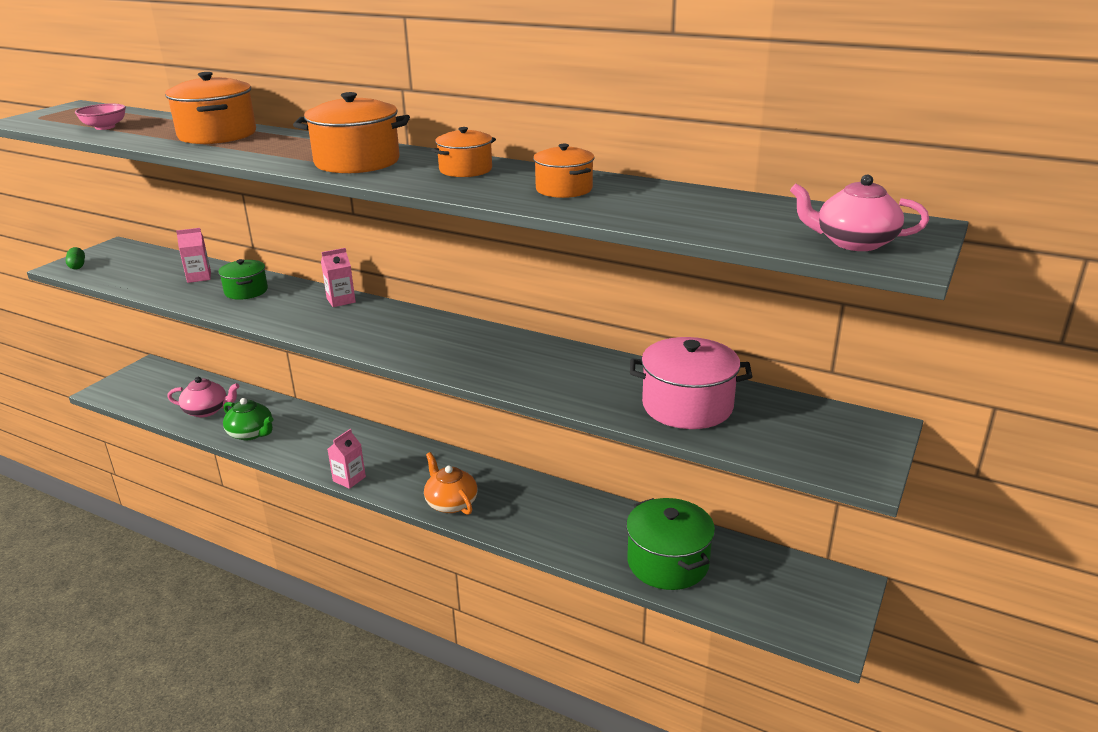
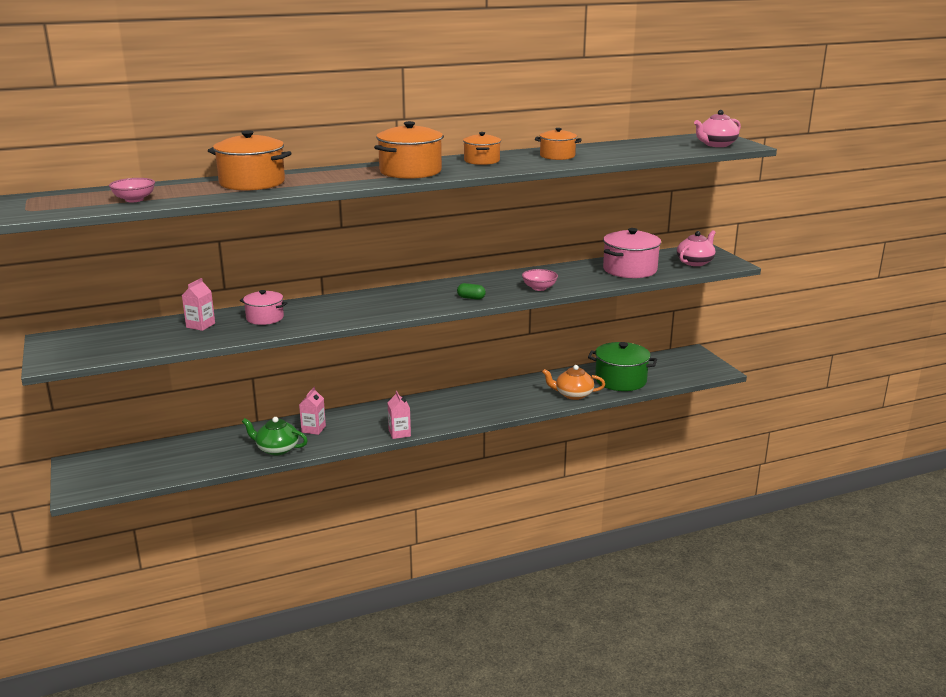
camera: 50 degrees left, 5 degrees down
(77, 265) = (62, 358): green capsule -> green capsule (471, 298)
(207, 410) = (207, 456): pink teapot -> pink teapot (695, 262)
(246, 291) = (265, 318): green pot -> pink pot
(251, 433) = (276, 449): green teapot -> green teapot turned 150 degrees counterclockwise
(341, 300) = (345, 299): pink carton -> pink carton (313, 429)
(451, 503) = (479, 412): orange teapot -> orange teapot (573, 394)
(521, 377) = (539, 288): none -> pink bowl

